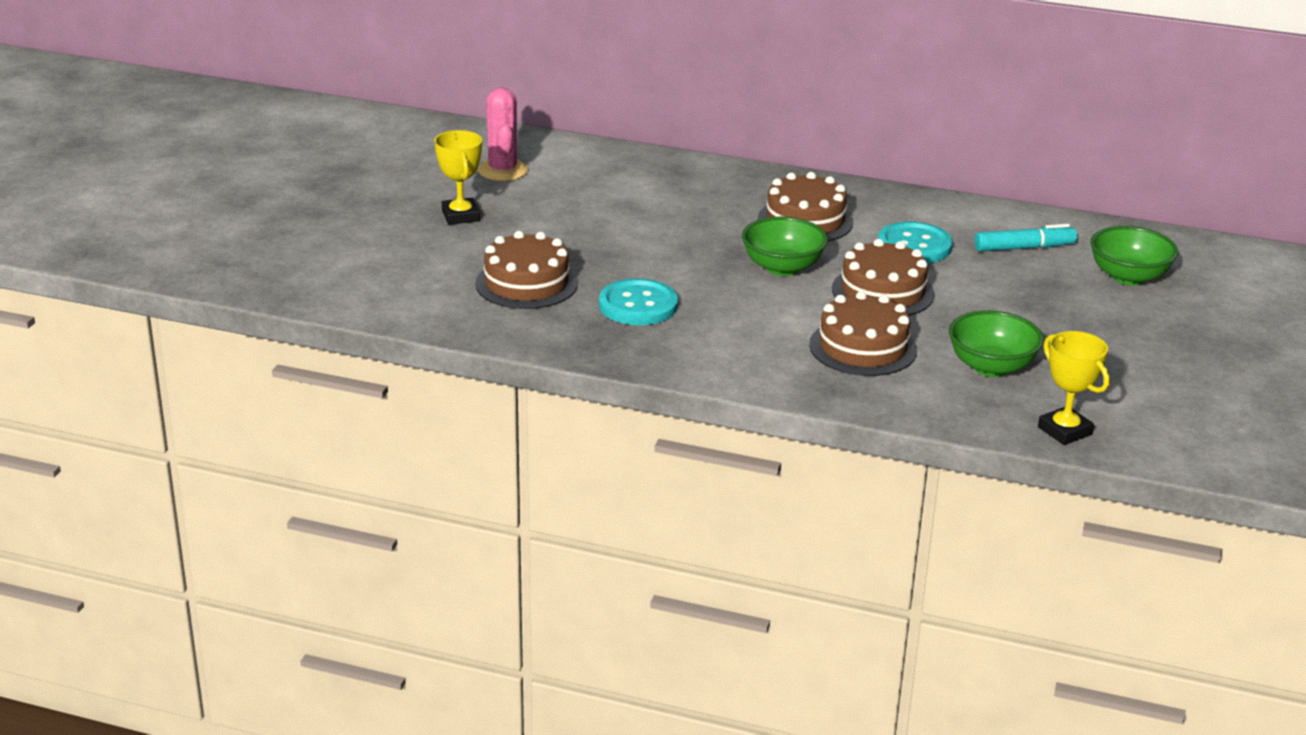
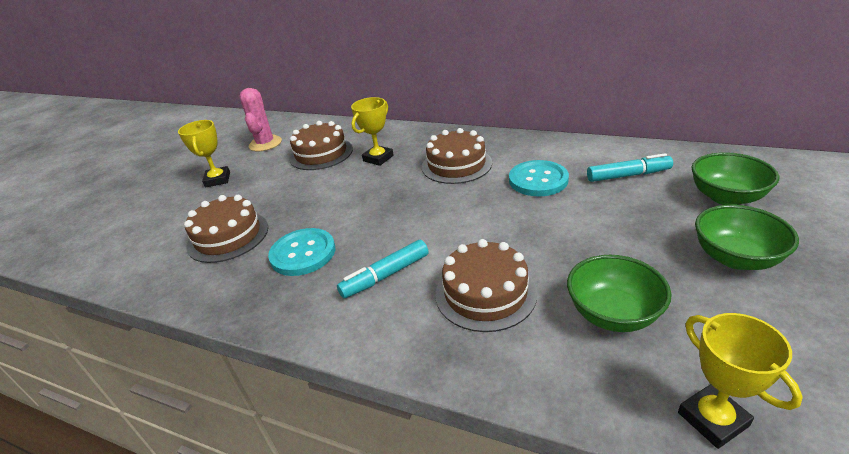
camera: 10 degrees right, 5 degrees up
(691, 204) = (378, 158): none -> yellow trophy
(748, 329) = (386, 275): none -> turquoise marker
(782, 267) = (430, 208): green bowl -> green bowl (735, 258)
(882, 292) = (509, 227): brown cake -> brown cake (321, 153)

